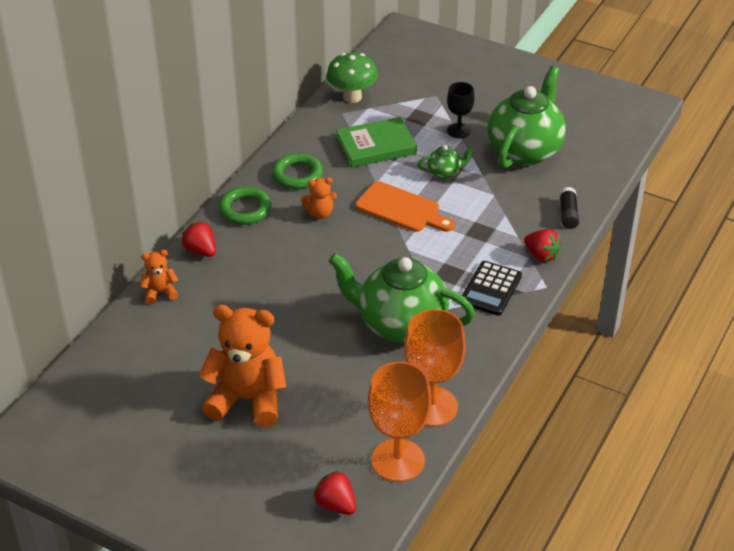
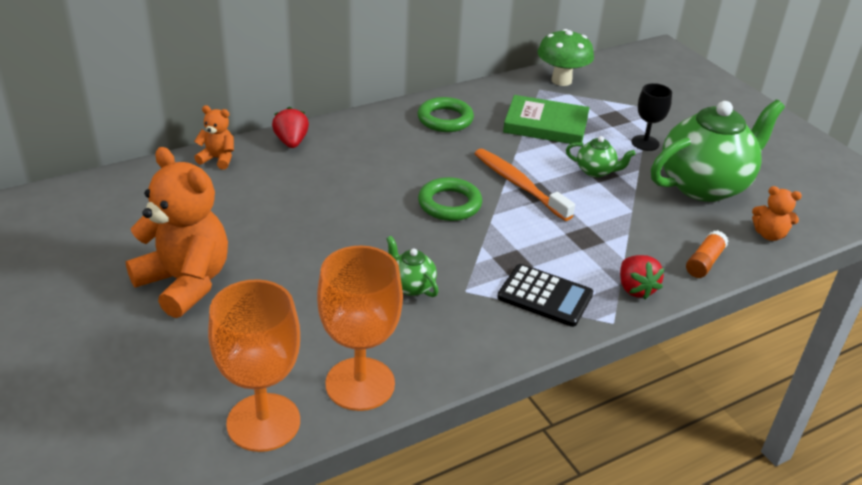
camera: 30 degrees right, 5 degrees down
(245, 209) = (367, 127): green ring -> green ring (449, 204)
(320, 213) = (434, 156): orange teddy bear -> orange teddy bear (769, 235)
(336, 504) = (148, 433): red strawberry -> none
(400, 325) = (411, 286): green teapot -> green teapot, size x0.43
(401, 209) = (519, 184): orange cutting board -> orange toothbrush
(491, 289) = (545, 296): black calculator -> black calculator turned 120 degrees counterclockwise
(568, 214) = (704, 262): black glue stick -> orange glue stick

